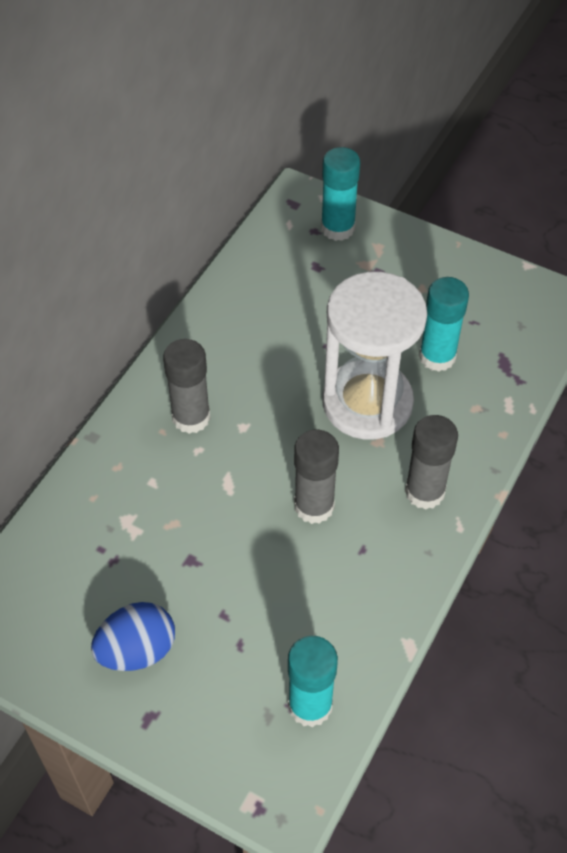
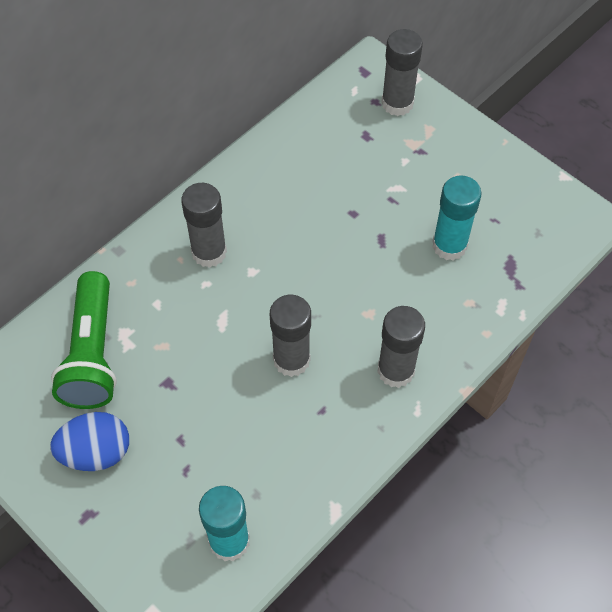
camera: 15 degrees right, 5 degrees up
(99, 549) = (92, 354): none -> green flashlight
(337, 228) = (397, 103): turquoise glue stick -> grey glue stick
(367, 403) = (370, 275): white hourglass -> none

